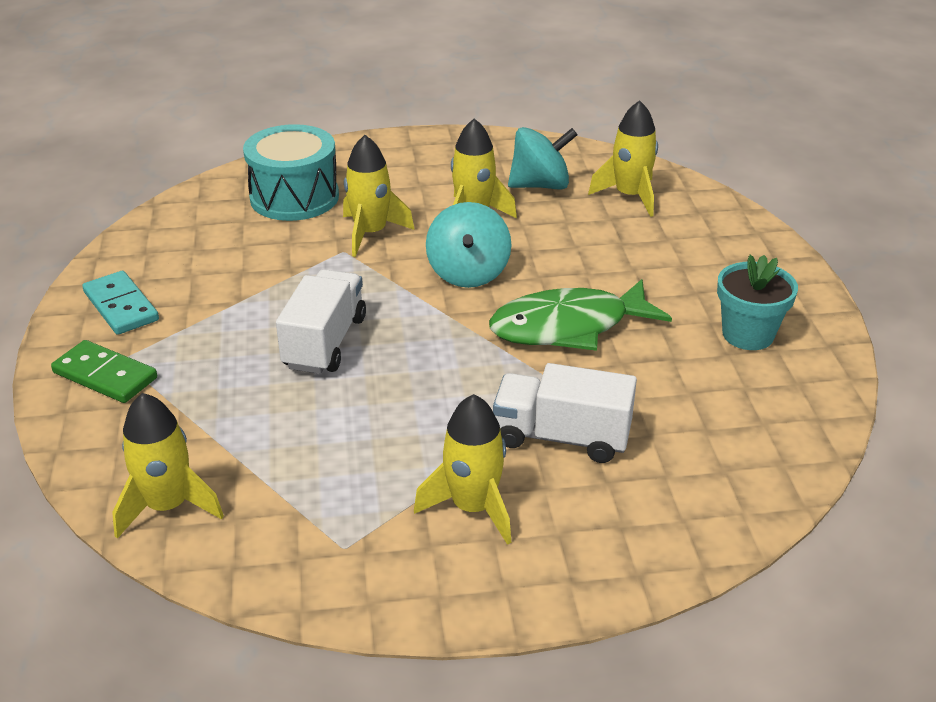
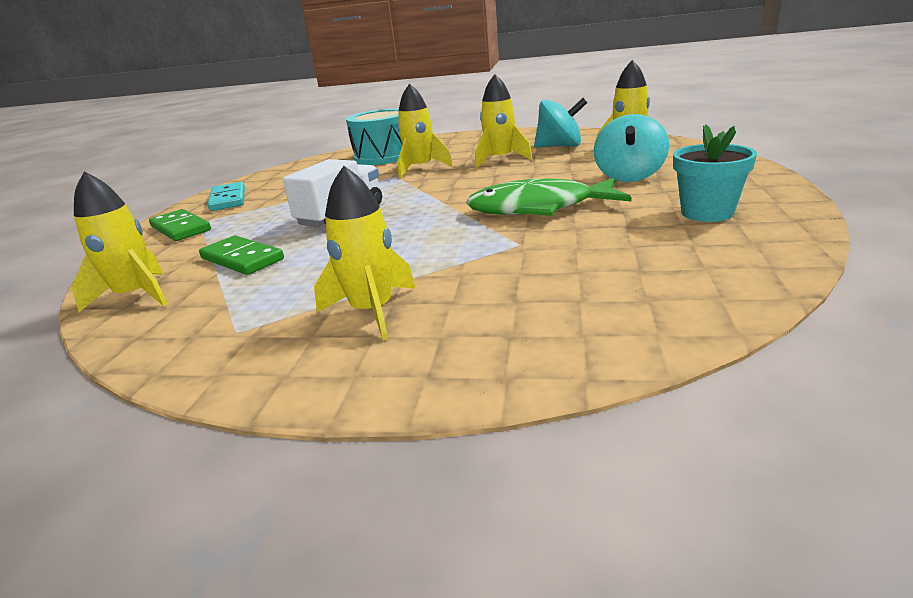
camera: 20 degrees right, 10 degrees down
(253, 434) = (242, 259): none -> green domino
(468, 273) = (476, 183): turquoise spinning top -> turquoise spinning top (629, 176)
(562, 437) = (490, 269): white truck -> none

